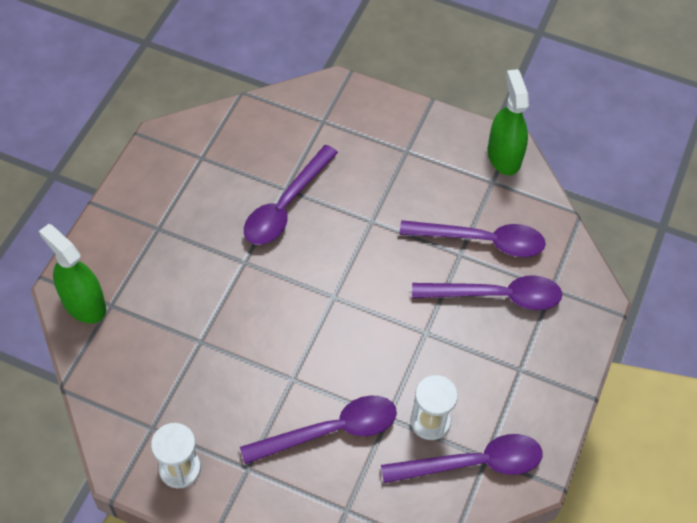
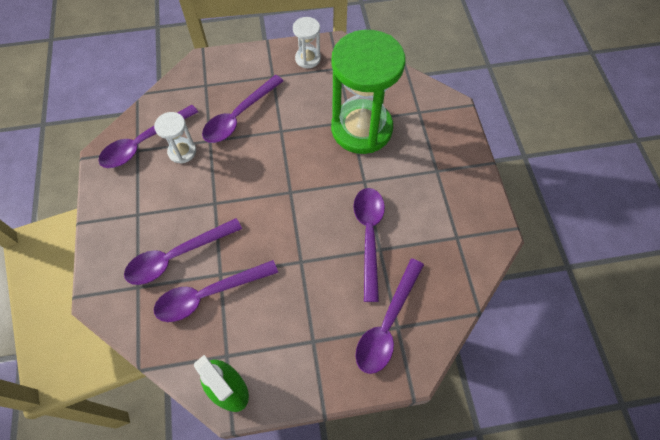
camera: 150 degrees right, 5 degrees up
(84, 304) = (434, 104): green spray bottle -> none
(195, 323) = (361, 129): none -> green hourglass
(329, 127) = (387, 323): none -> purple spoon

